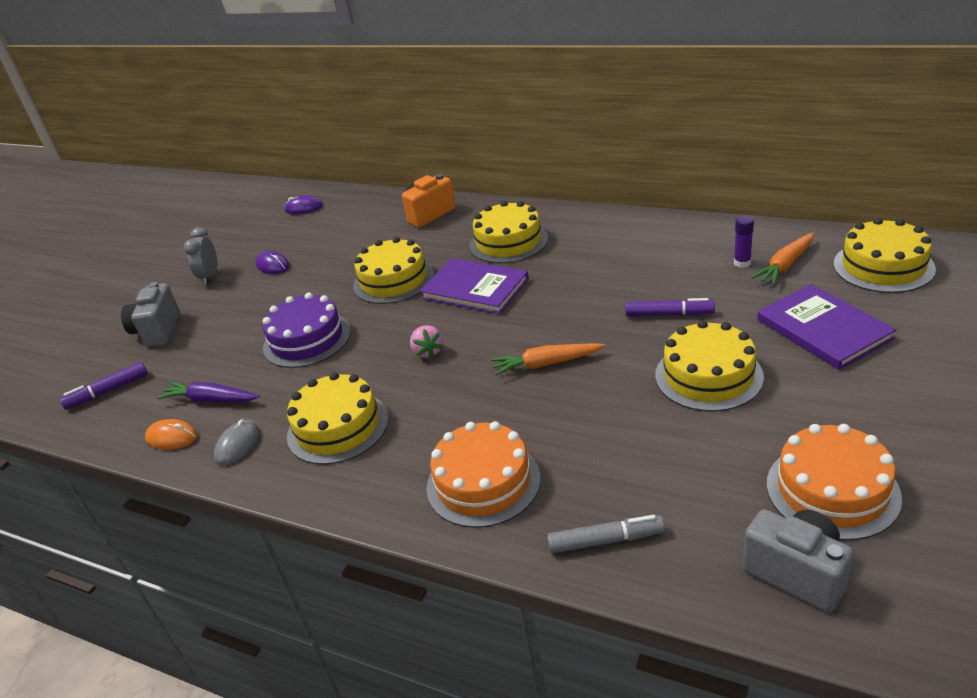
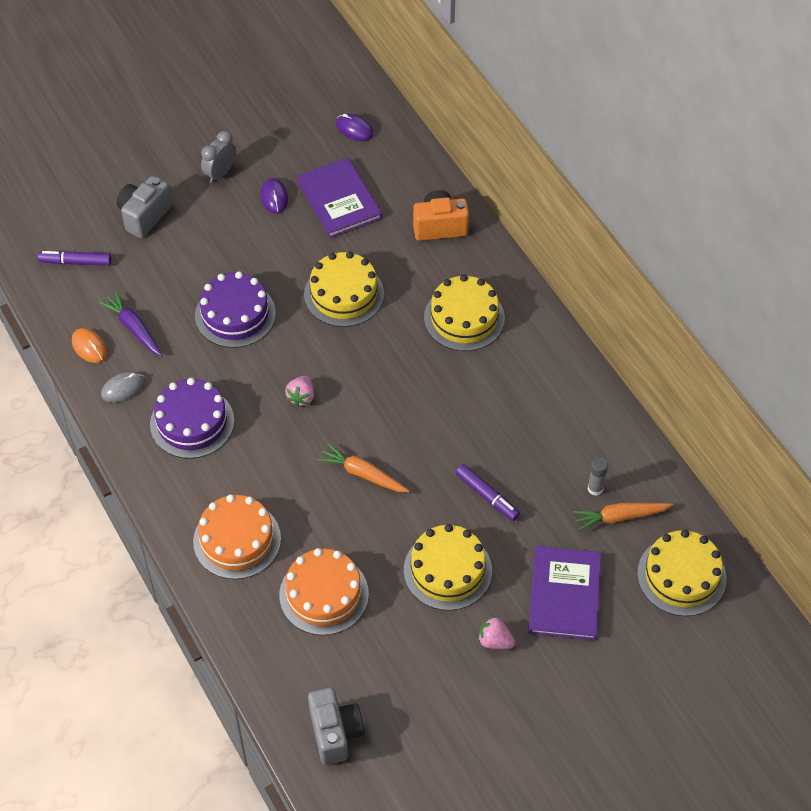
camera: 30 degrees right, 20 degrees up
(338, 427) = (192, 422): yellow cake -> purple cake
(475, 289) = (389, 355): purple book -> purple book (339, 200)
(606, 540) = (263, 634): grey marker -> none
(742, 263) = (595, 488): purple glue stick -> grey glue stick
(821, 393) = (495, 641): none -> pink strawberry
(832, 490) = (413, 705): orange cake -> orange cake (324, 594)

